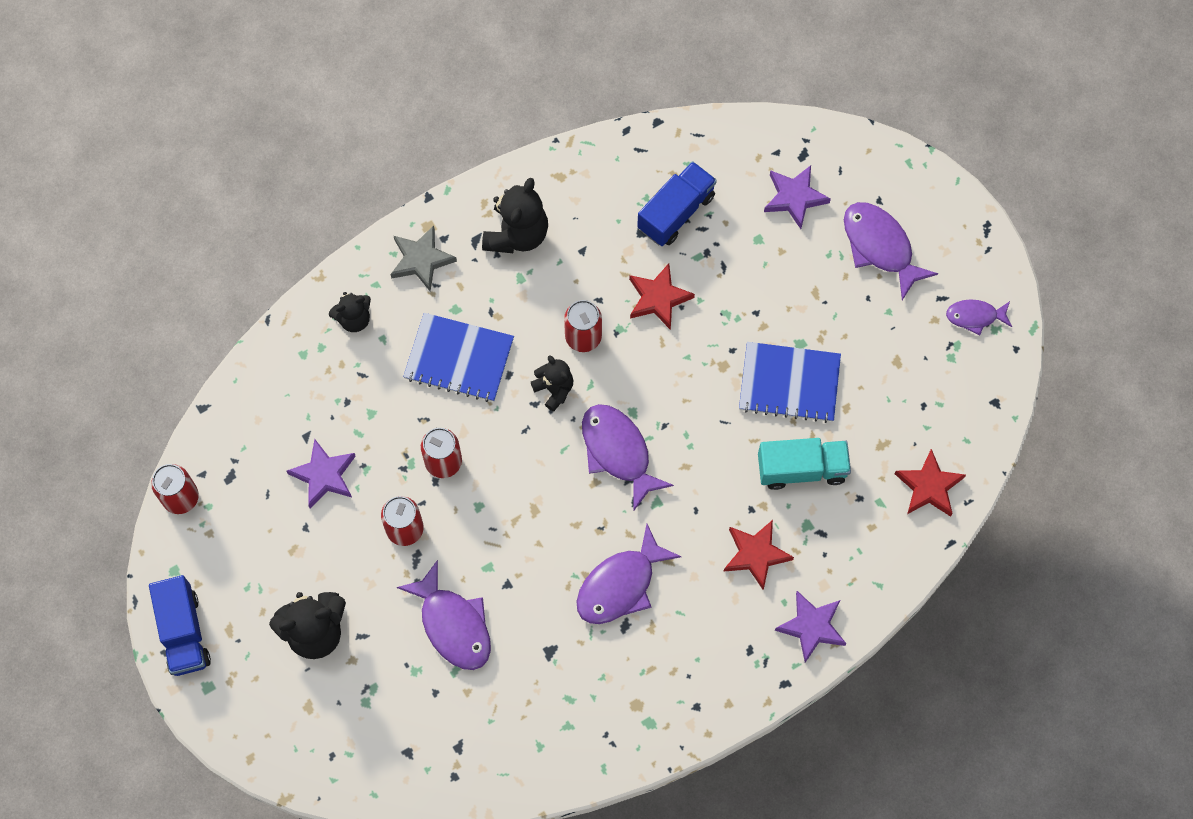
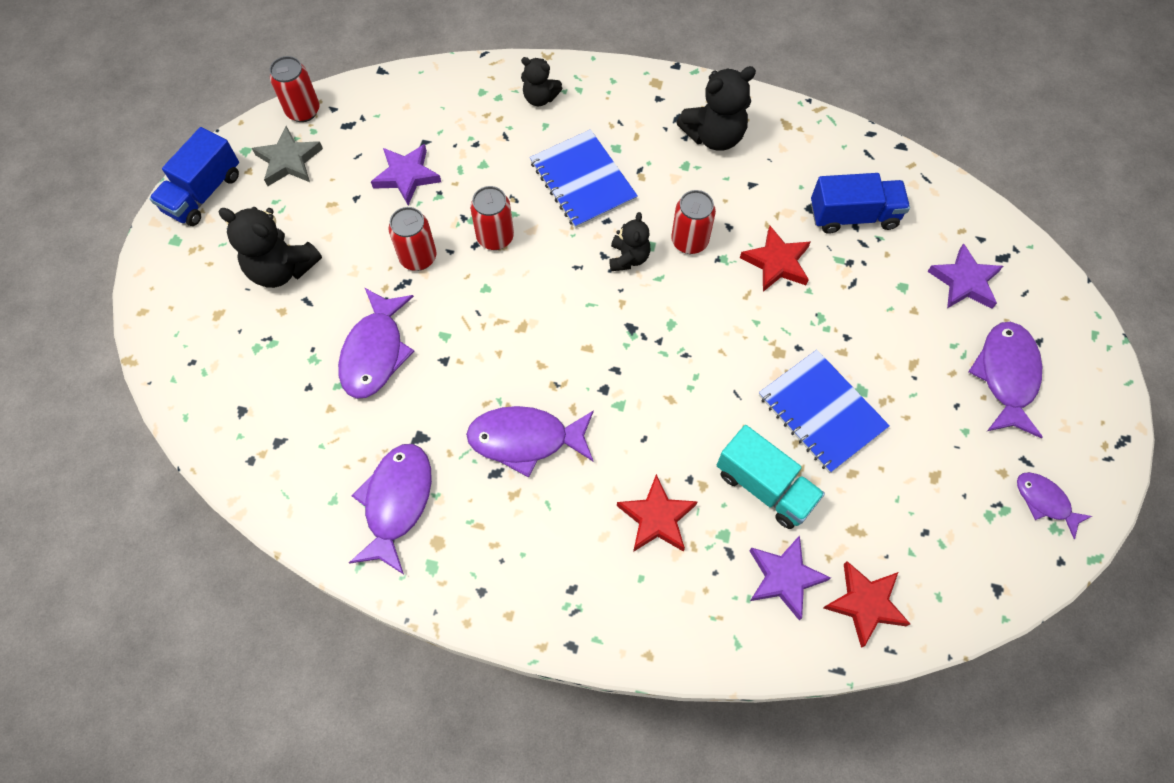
camera: 45 degrees right, 5 degrees down
(421, 260) = (627, 99): grey star -> grey star (289, 161)
(618, 452) = (629, 342): purple fish -> purple fish (396, 502)
(811, 627) = (643, 621): purple star -> purple star (784, 577)

